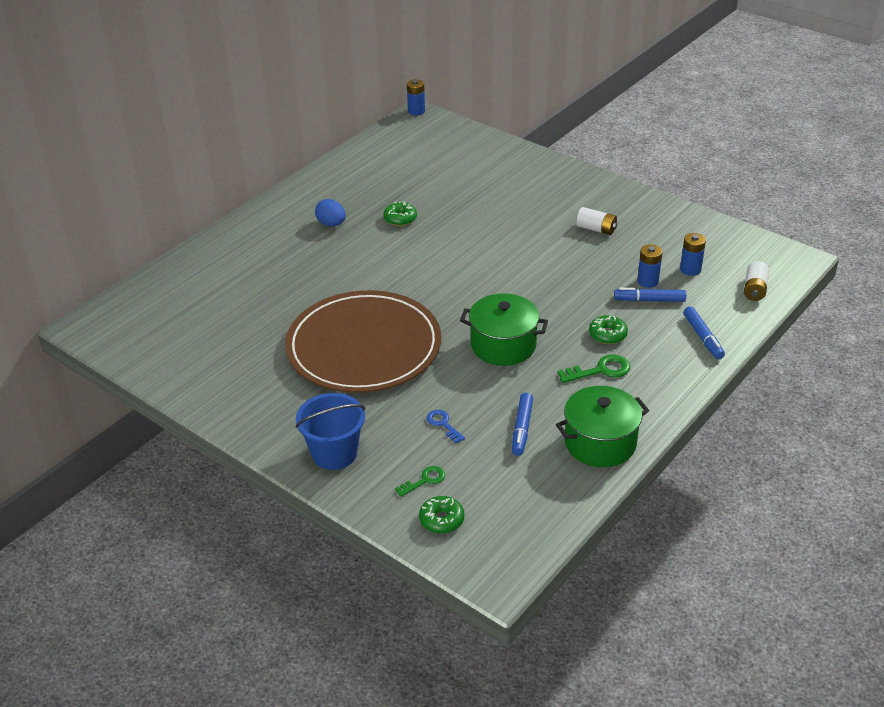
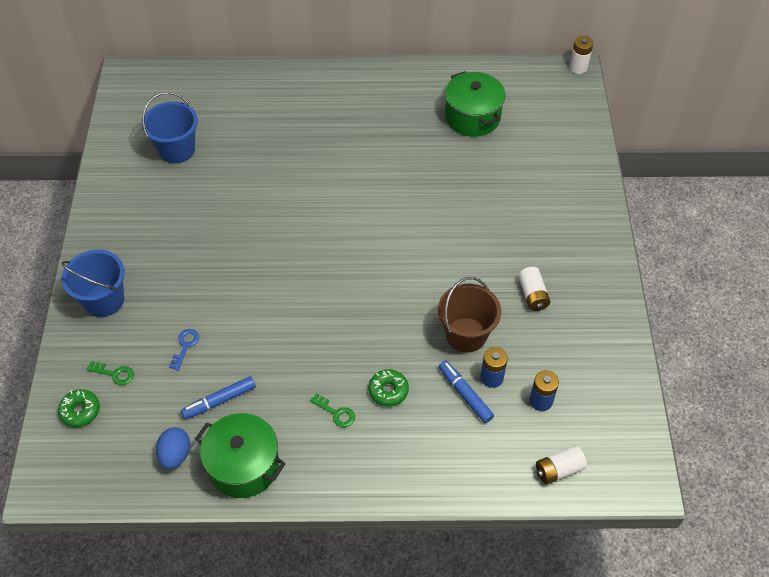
camera: 50 degrees right, 15 degrees up
(219, 336) = (177, 150): none -> blue bucket
(331, 224) = (366, 120): blue egg -> blue egg (175, 455)
(364, 346) = (235, 239): brown plate -> none
(400, 219) = (415, 156): green donut -> none
(416, 111) = (578, 67): blue battery -> white battery
(503, 345) = (311, 326): green pot -> green pot (472, 117)
(597, 275) = (466, 335): none -> brown bucket
(600, 370) = (336, 413): green key -> green key, size x0.66
(703, 337) = (447, 465): blue marker -> none

